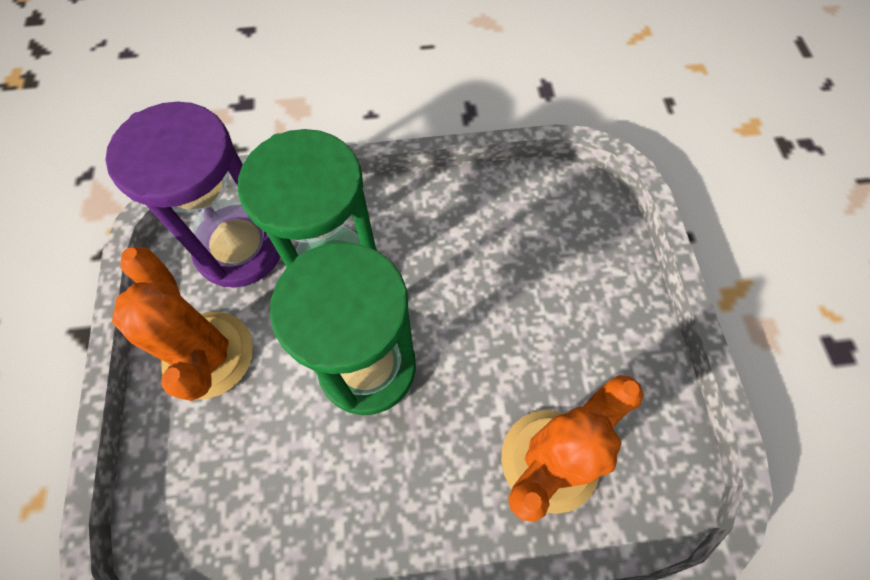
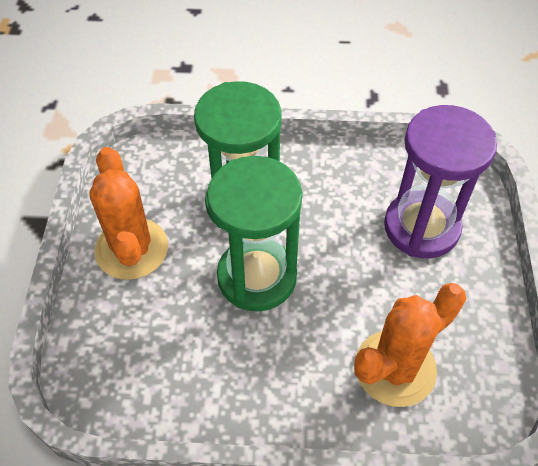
camera: 10 degrees right, 10 degrees down
(240, 248) = (167, 175): purple hourglass -> purple hourglass (421, 227)

